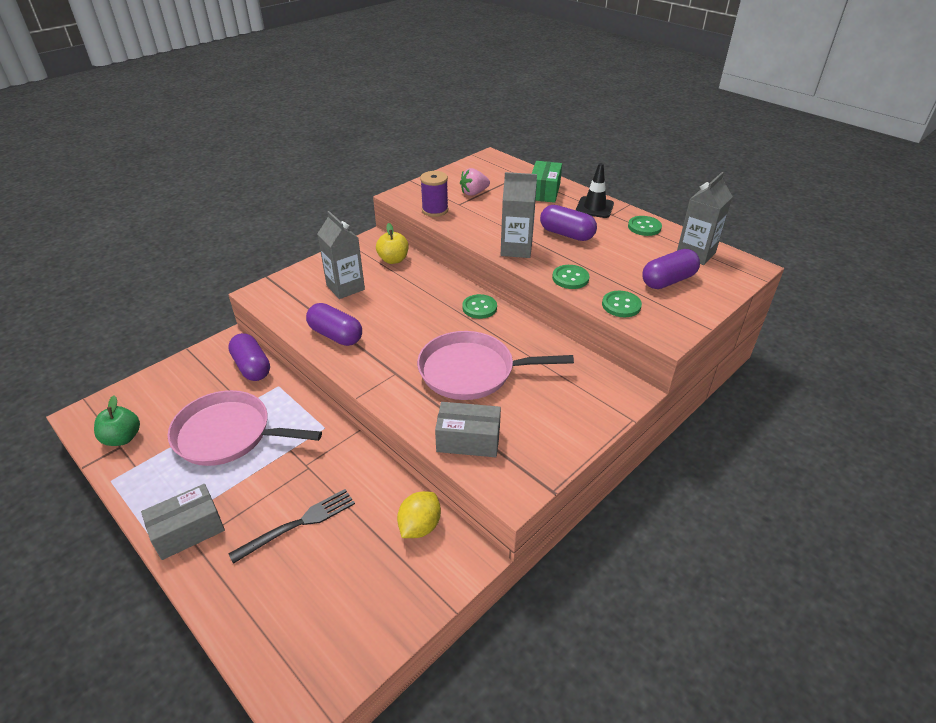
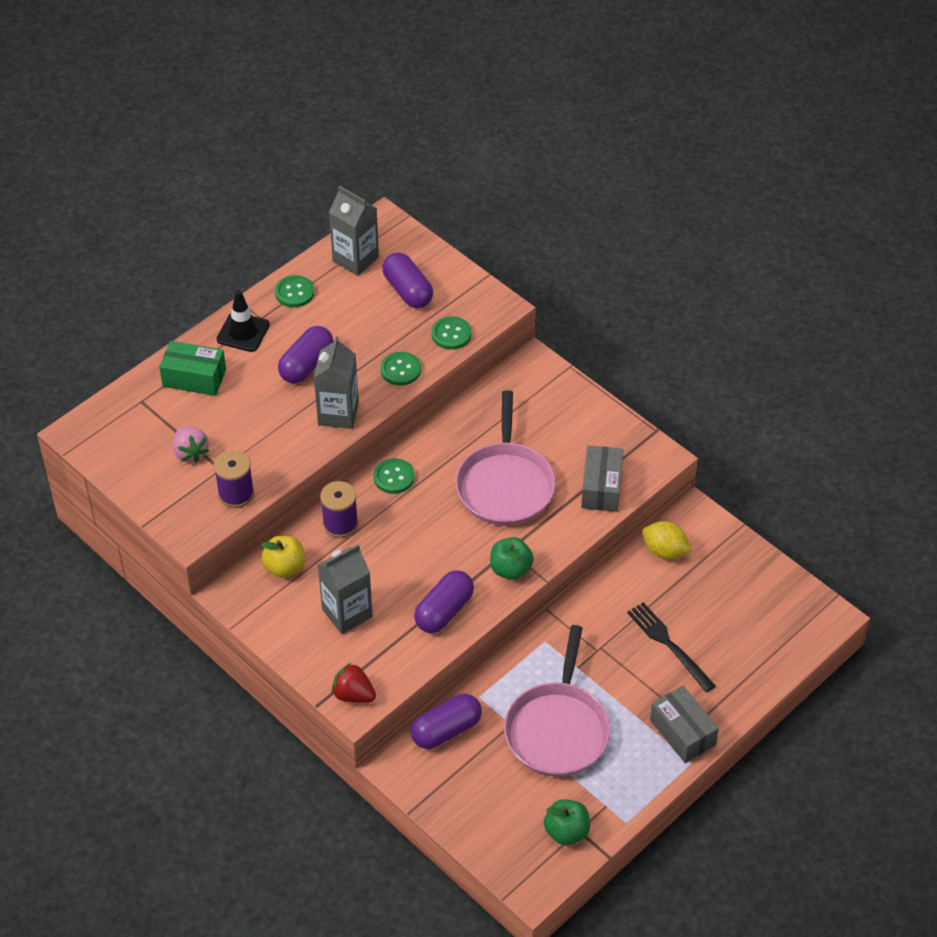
camera: 90 degrees left, 10 degrees up
(269, 292) = (353, 695): none -> red strawberry
(373, 374) = (510, 569): none -> green apple
(432, 283) = (340, 524): none -> purple spool

